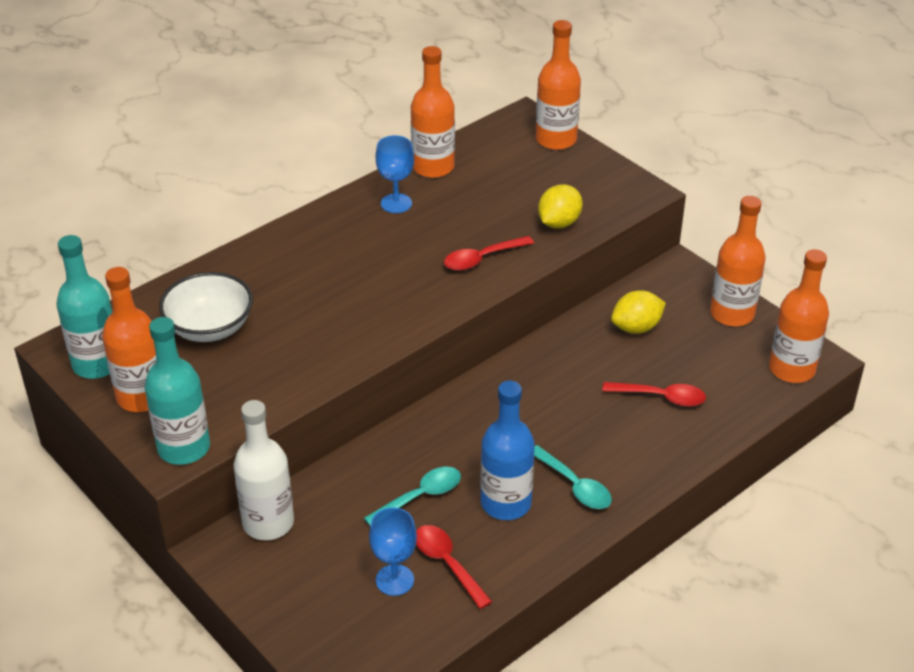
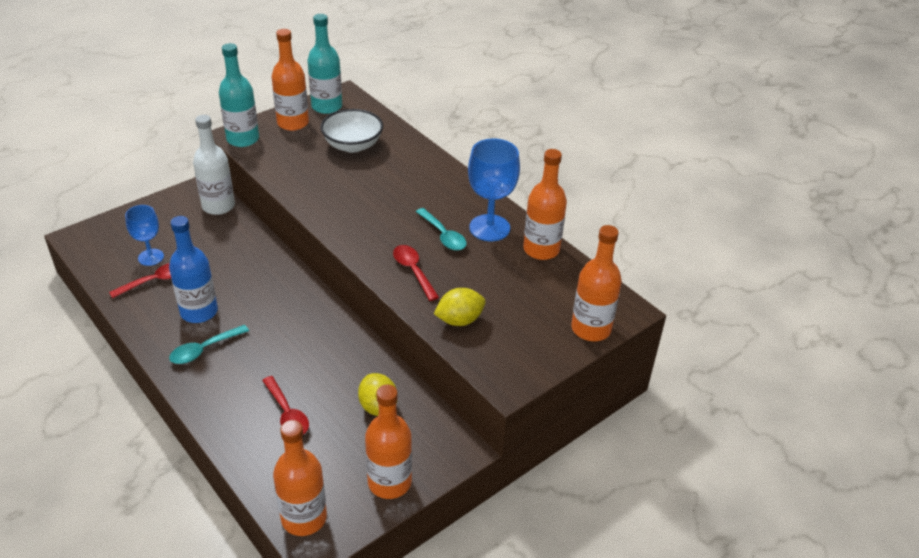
camera: 90 degrees right, 0 degrees up
(396, 203) = (489, 228): blue goblet -> blue goblet, size x1.59
(420, 497) = (219, 270): turquoise spoon -> turquoise spoon (443, 235)
(559, 223) = (459, 320): yellow lemon -> yellow lemon turned 60 degrees counterclockwise
(661, 397) = (287, 413): red spoon -> red spoon turned 45 degrees counterclockwise

